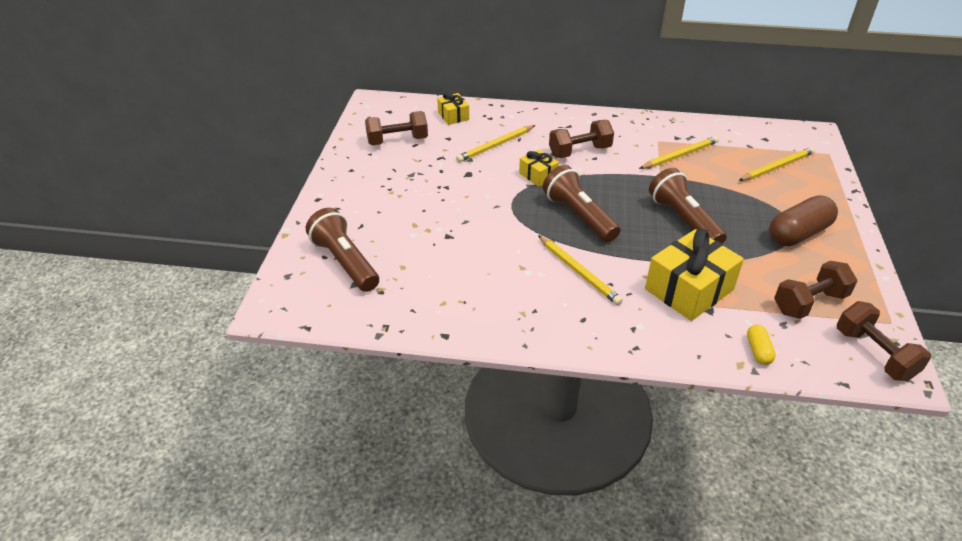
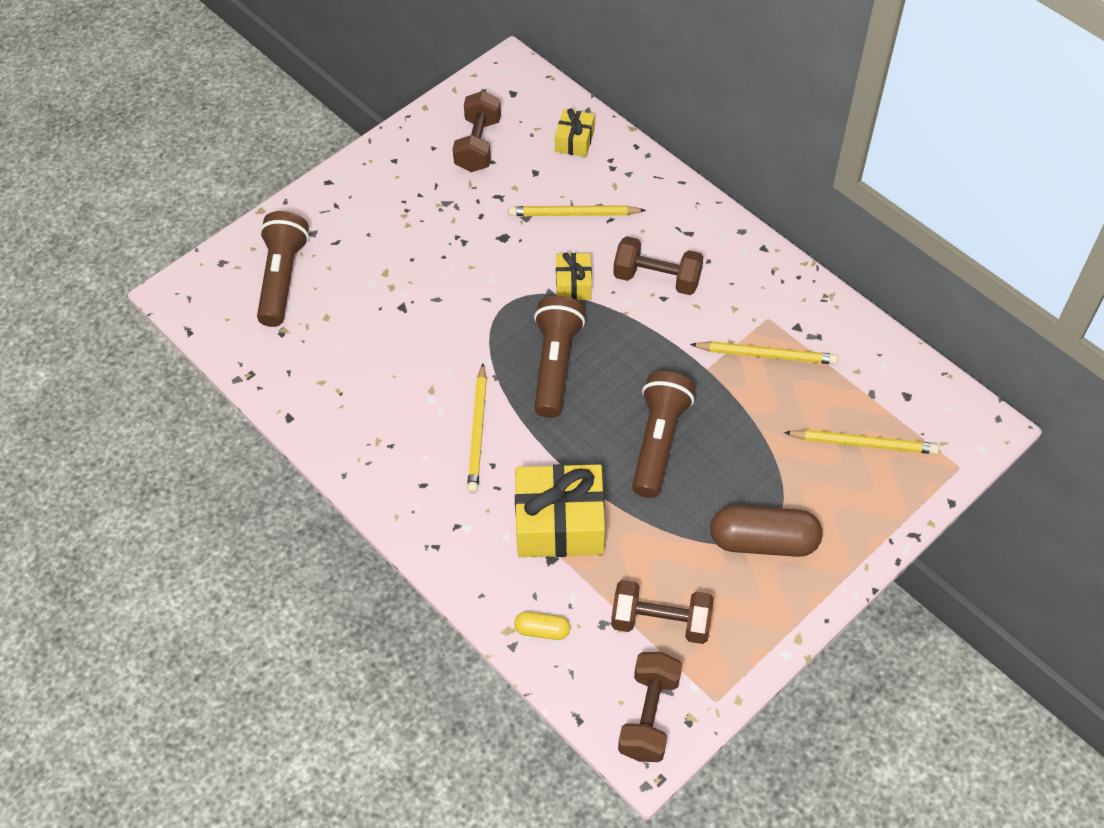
camera: 40 degrees right, 15 degrees up
(397, 141) = (478, 145): brown dumbbell -> brown dumbbell turned 75 degrees clockwise
(758, 350) = (542, 630): yellow capsule -> yellow capsule turned 60 degrees clockwise

